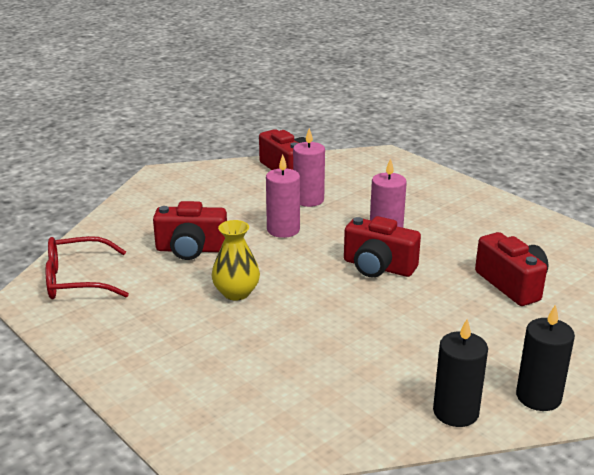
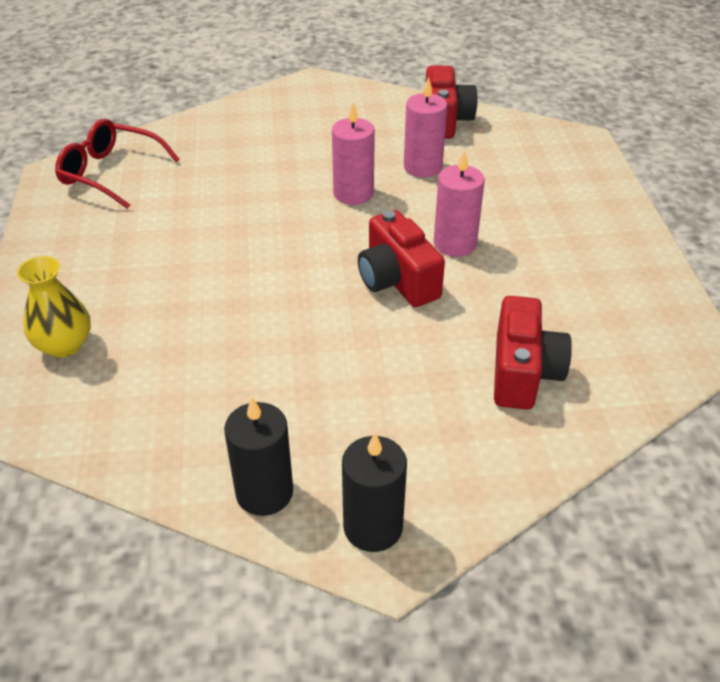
camera: 35 degrees right, 15 degrees up
(191, 249) = (241, 180): red camera -> none
(236, 293) = (224, 247): yellow vase -> yellow vase (64, 345)

